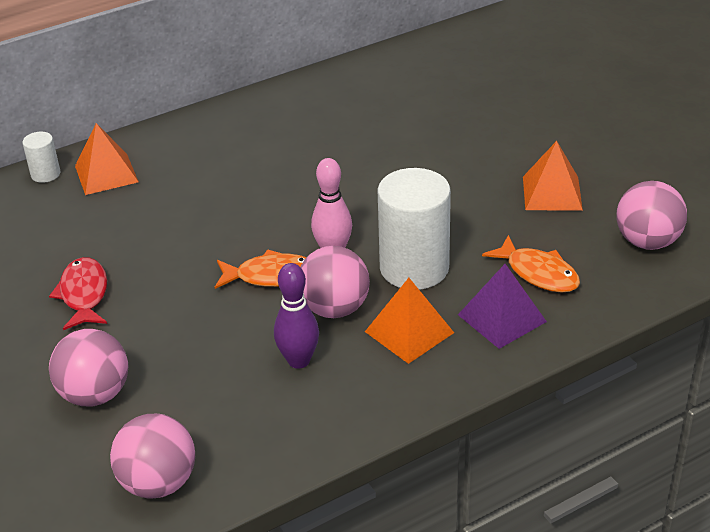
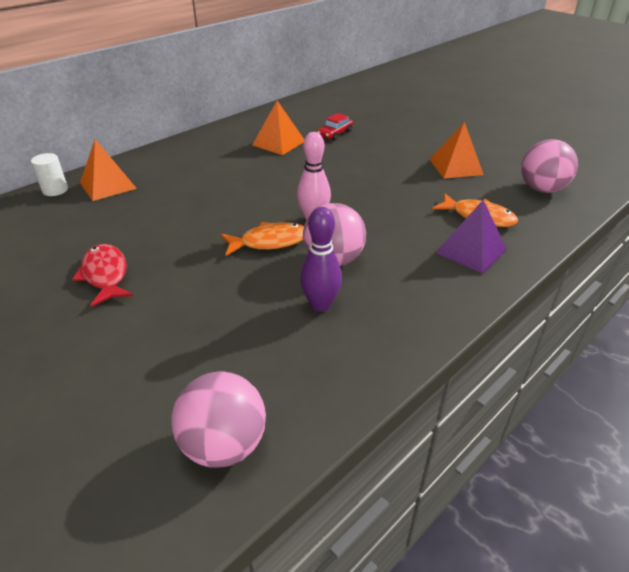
camera: 15 degrees left, 0 degrees up
(95, 394) = (134, 362): pink ball -> none
(409, 332) = (403, 270): orange pyramid -> orange pyramid (279, 143)
(414, 120) = (335, 134): none -> red car
(414, 268) = (383, 223): white cylinder -> none

